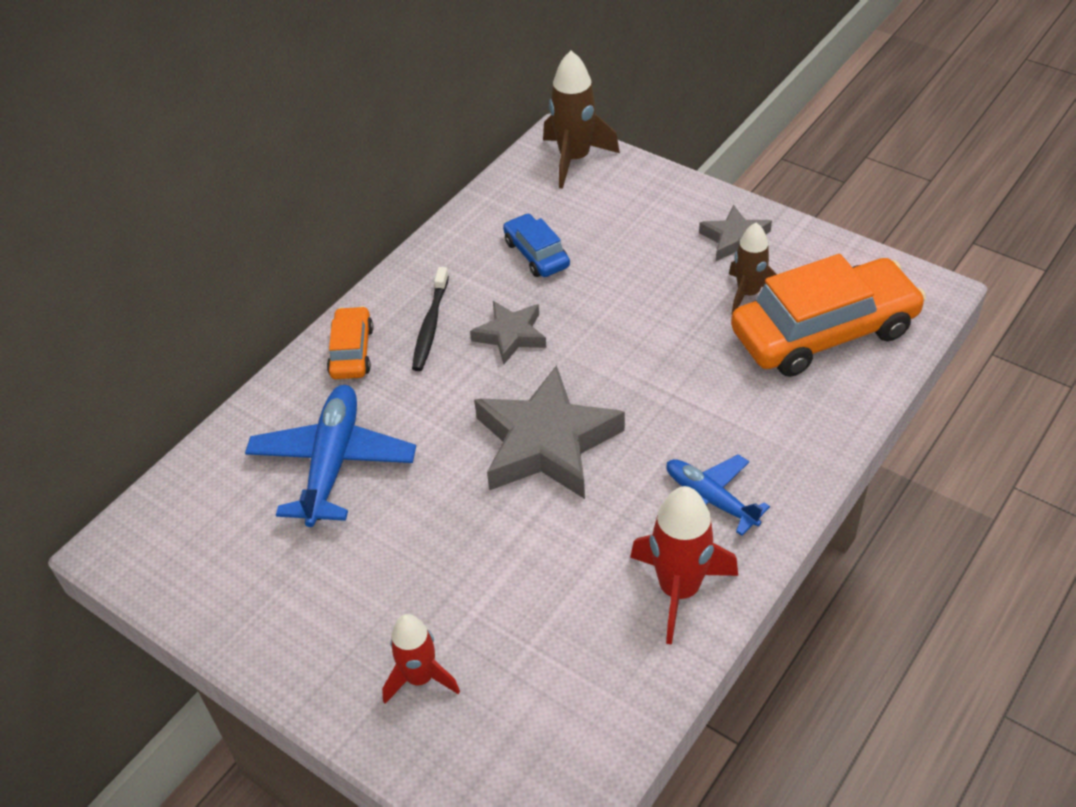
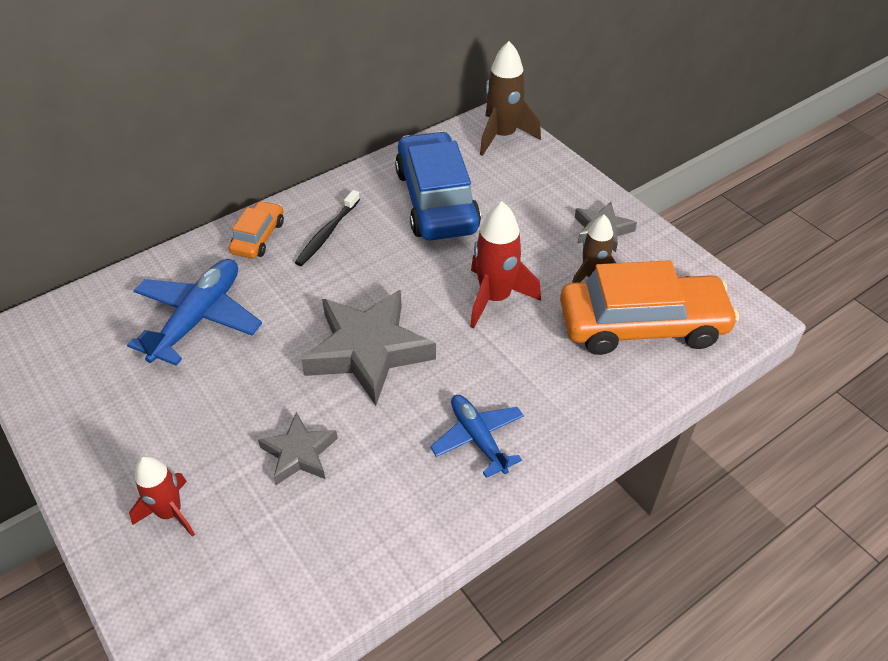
camera: 15 degrees right, 0 degrees up
(510, 335) = (384, 258): grey star -> grey star (299, 453)
(536, 254) = (436, 200): blue car -> blue car, size x2.04
(679, 590) = (414, 508): red rocket -> red rocket (495, 298)

